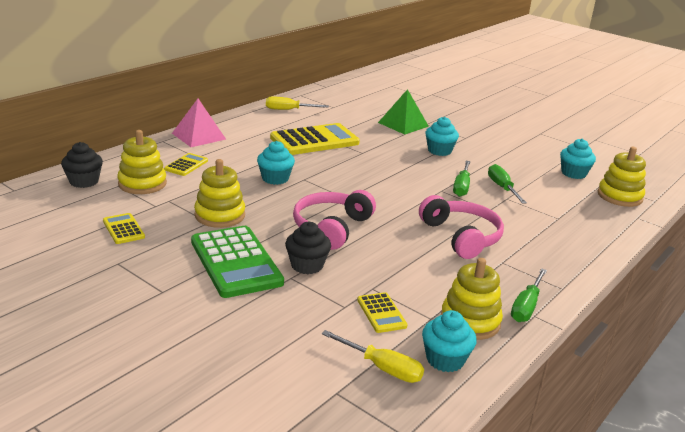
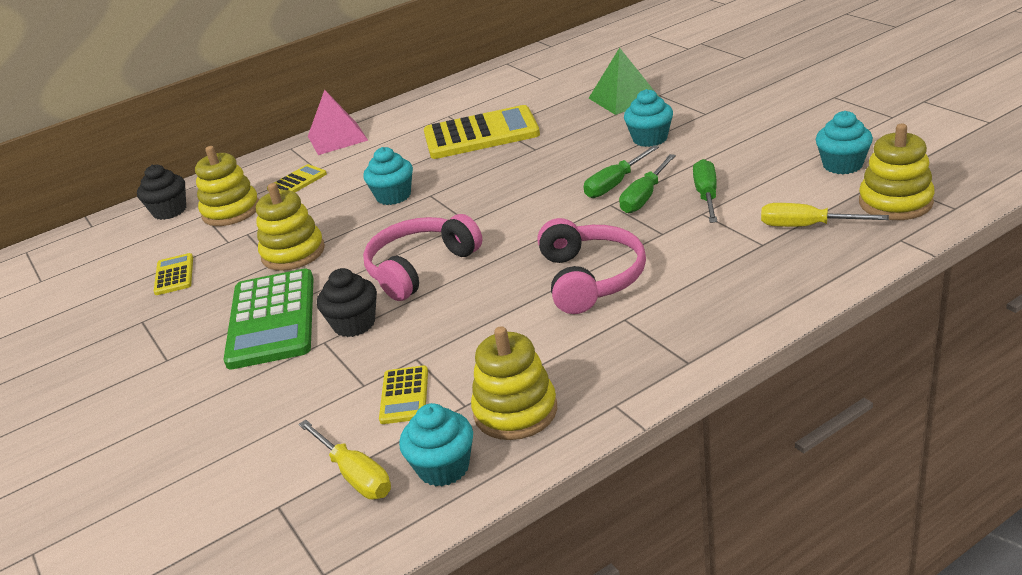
camera: 25 degrees right, 5 degrees up
(288, 110) = (476, 88): yellow screwdriver -> yellow screwdriver (806, 226)
(526, 307) = (612, 391): green screwdriver -> green screwdriver (615, 184)

